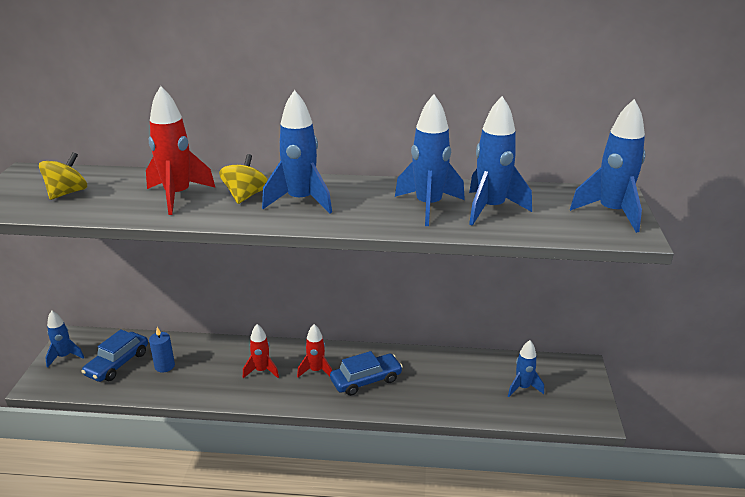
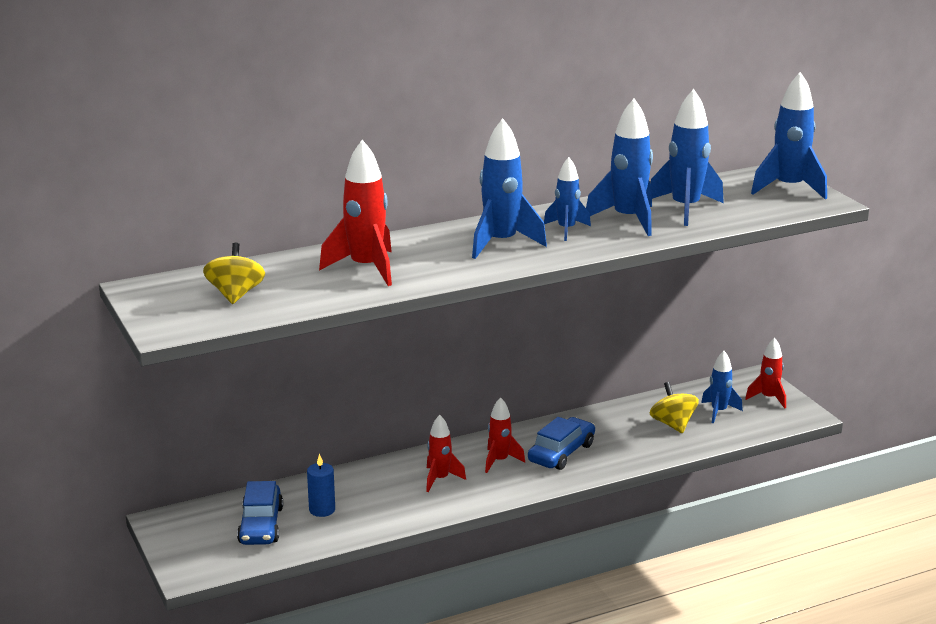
camera: 30 degrees left, 5 degrees down
(65, 356) = (183, 540): blue rocket -> blue rocket (566, 230)
(245, 196) = (437, 252): yellow spinning top -> yellow spinning top (673, 424)
(577, 390) = (768, 398): none -> red rocket

